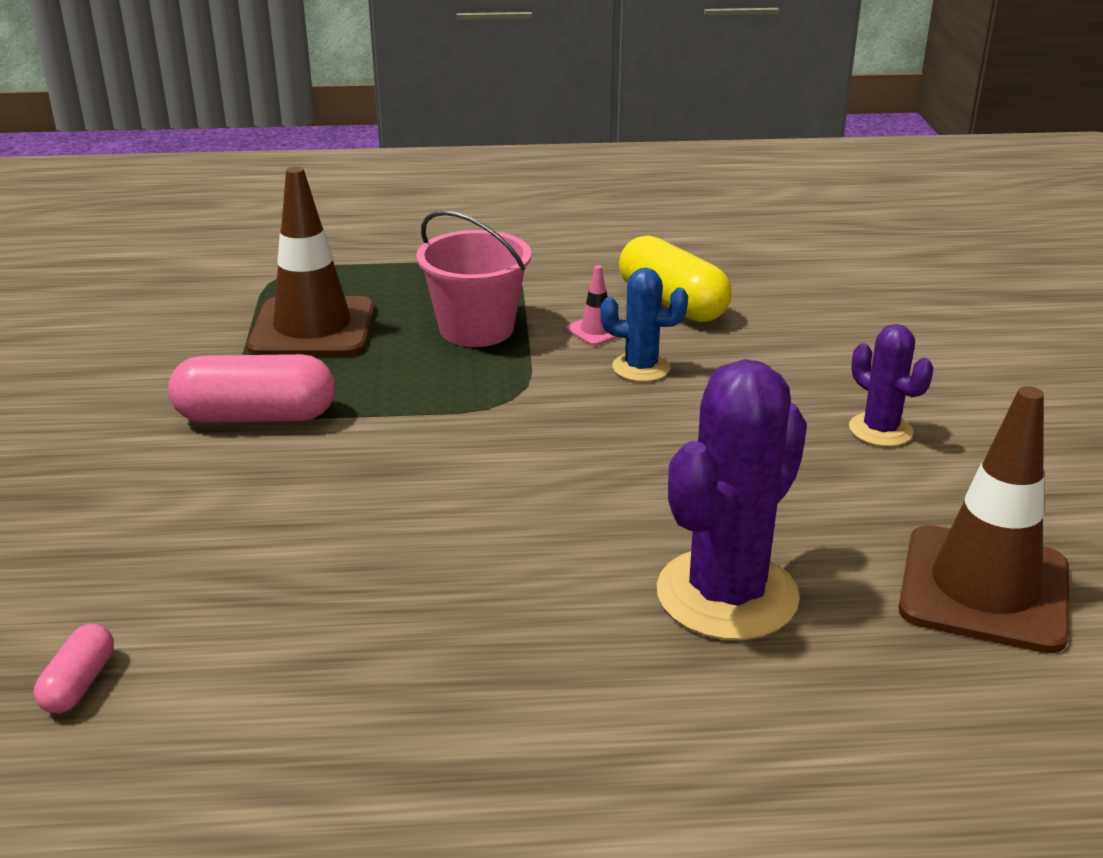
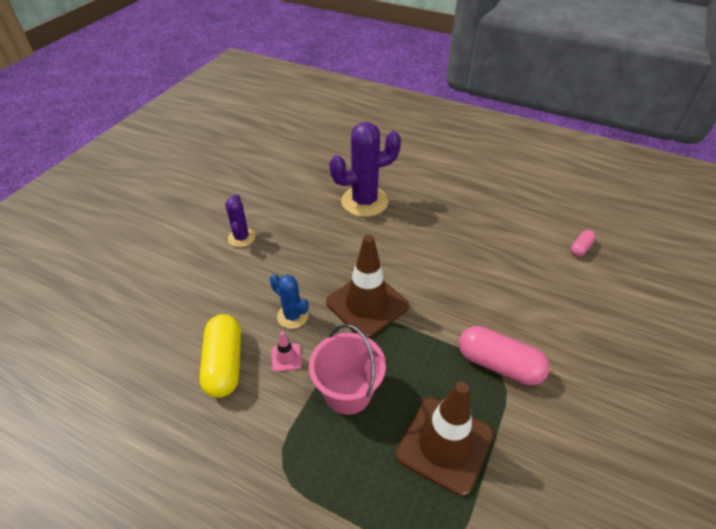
camera: 150 degrees left, 15 degrees up
(984, 589) = (291, 176): brown traffic cone -> brown traffic cone (367, 304)

